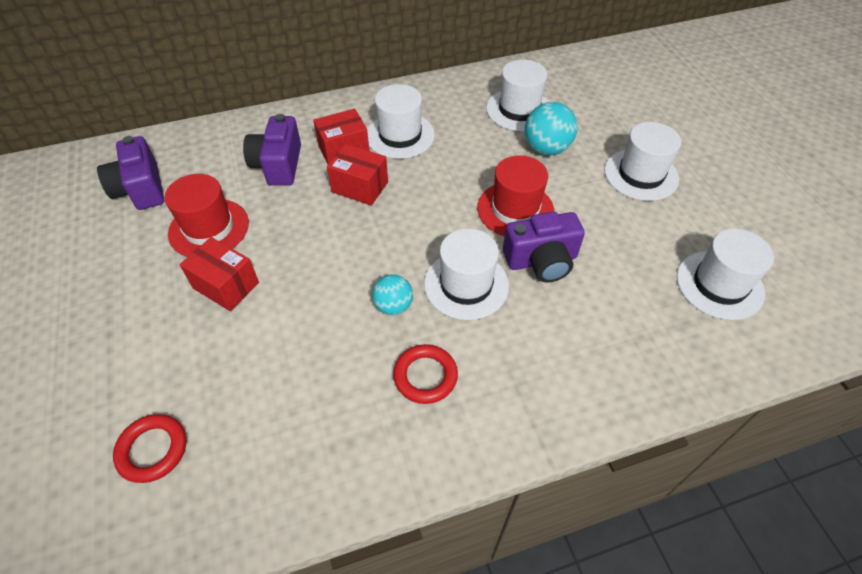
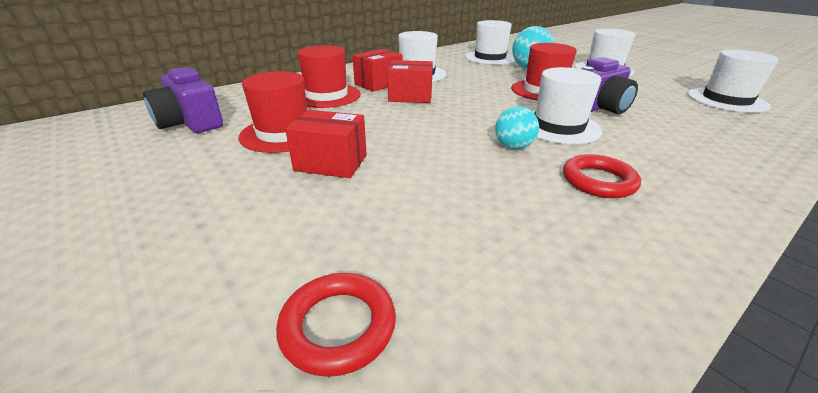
camera: 20 degrees left, 20 degrees down
(278, 165) = (326, 96): purple camera -> red hat

